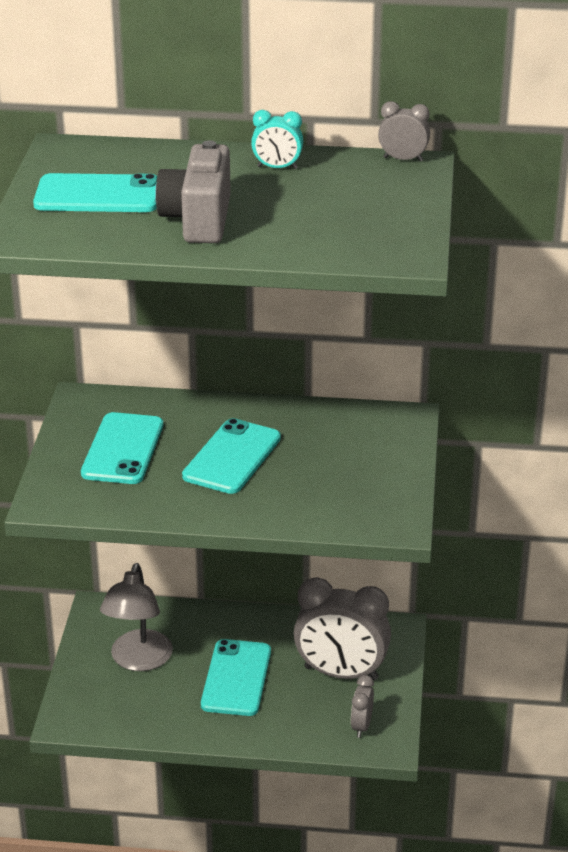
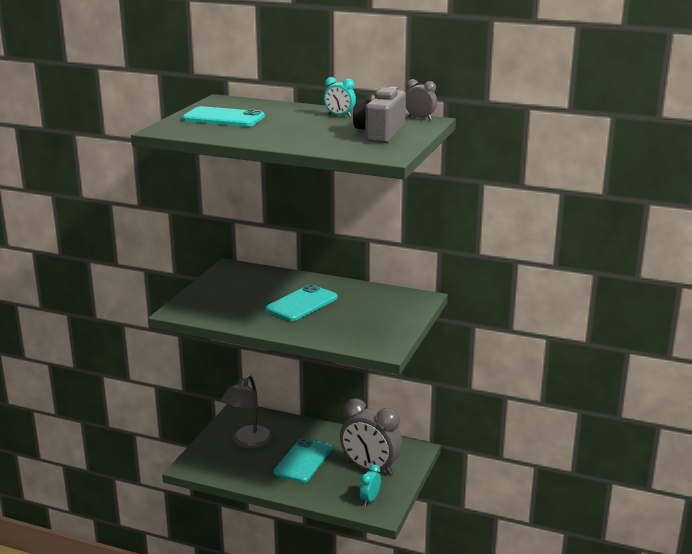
camera: 15 degrees right, 10 degrees down
(123, 449) = (238, 292): turquoise phone -> none
(198, 219) = (273, 131): grey camera -> grey camera (380, 133)
(361, 726) = (370, 499): grey clock -> turquoise clock

